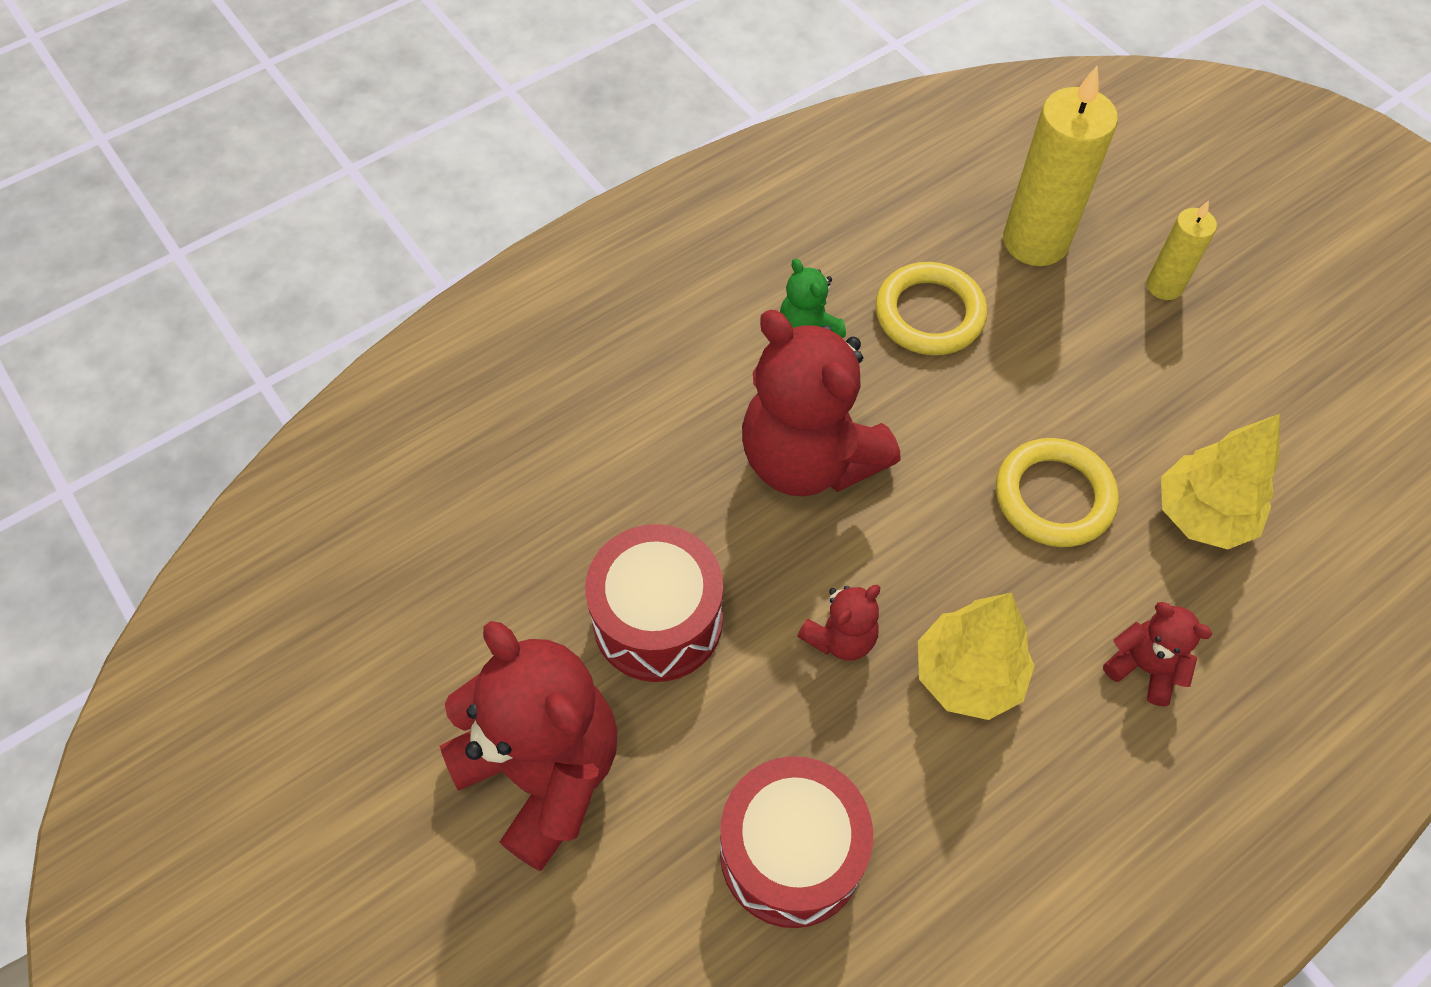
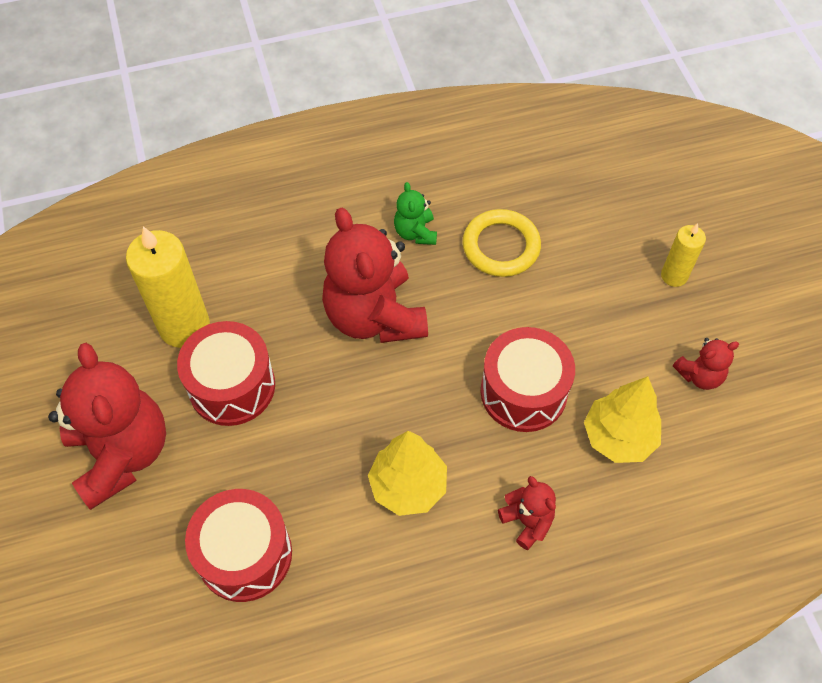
camera: 20 degrees right, 0 degrees up
(840, 637) = (339, 435): red teddy bear -> red teddy bear (699, 375)
(1035, 241) = (598, 219): yellow candle -> yellow candle (184, 326)
(1054, 497) = (523, 392): yellow ring -> red drum

